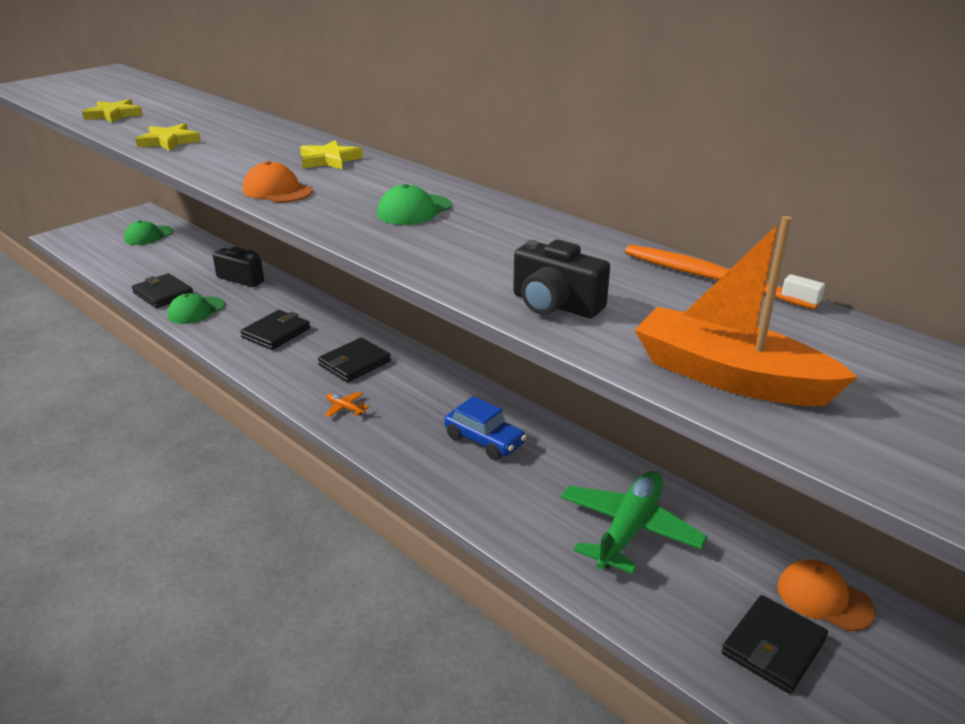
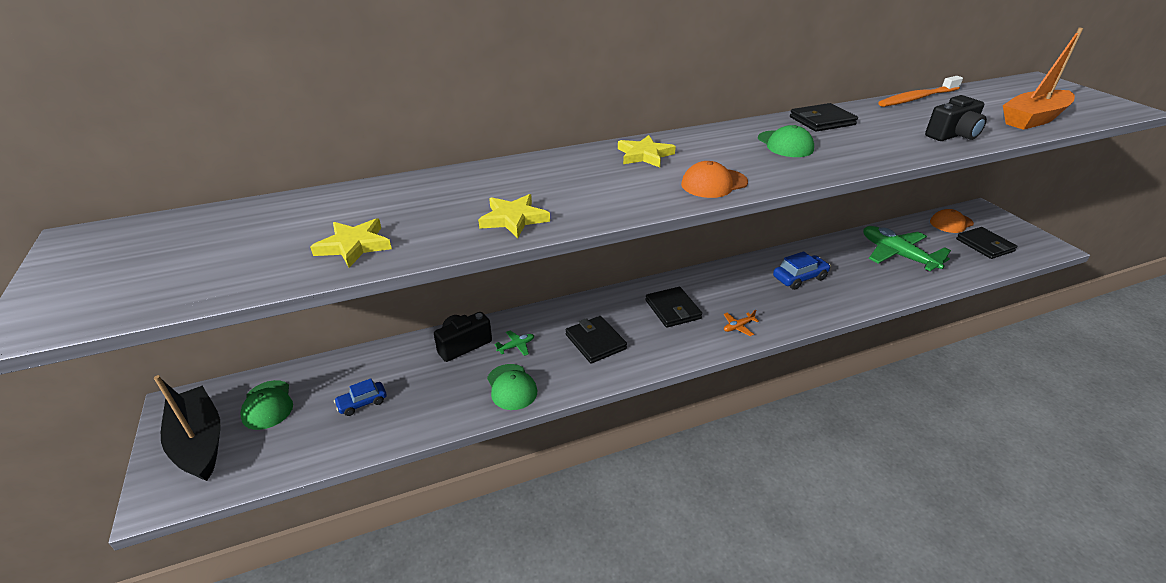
camera: 65 degrees left, 5 degrees up
(109, 229) = (199, 442): none -> black boat
(159, 263) = (362, 403): none -> blue car
(163, 294) = (450, 408): black wallet -> black wallet (822, 121)
(252, 299) = (516, 346): none -> green plane

